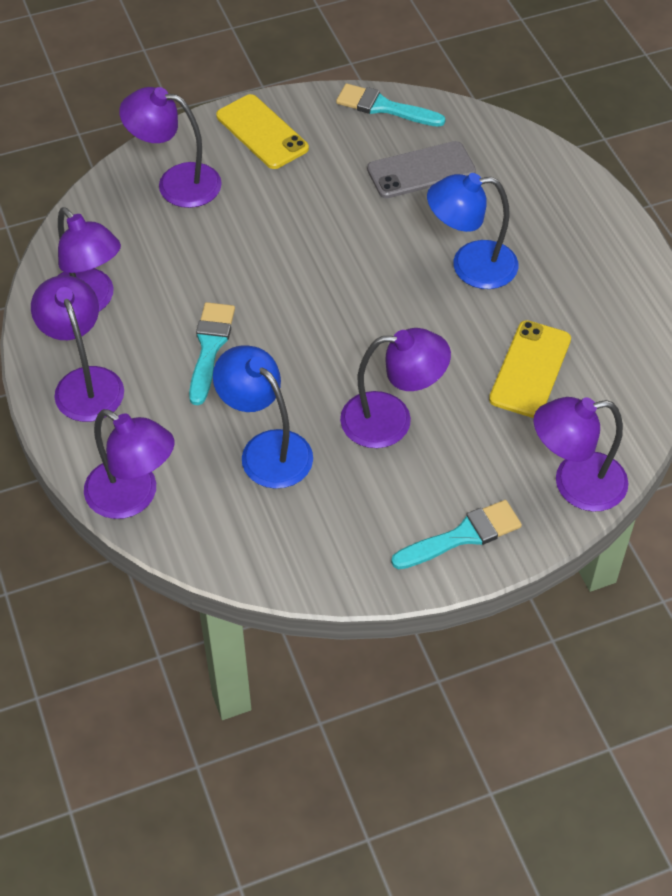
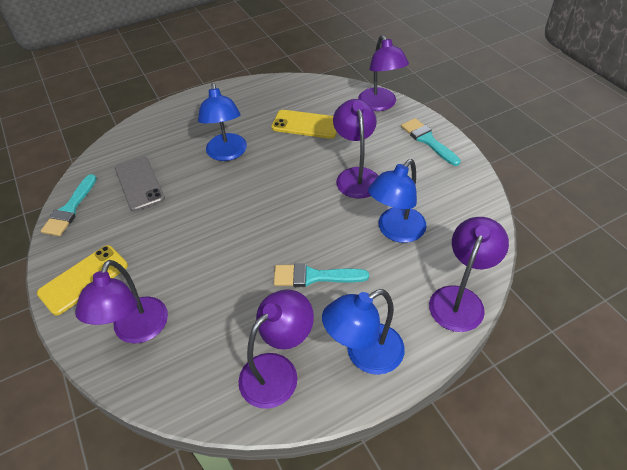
camera: 95 degrees left, 5 degrees down
(85, 382) = (364, 354): purple lamp -> blue lamp

